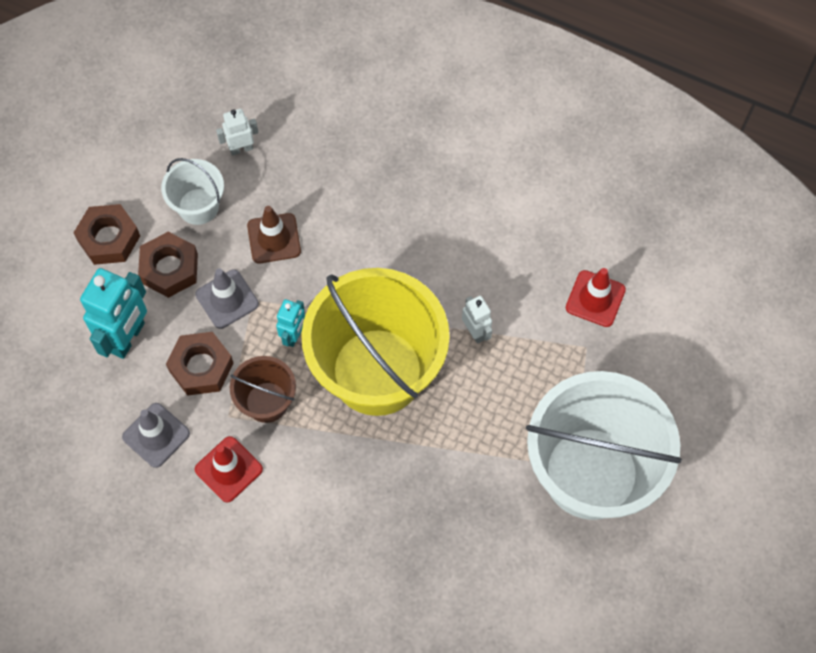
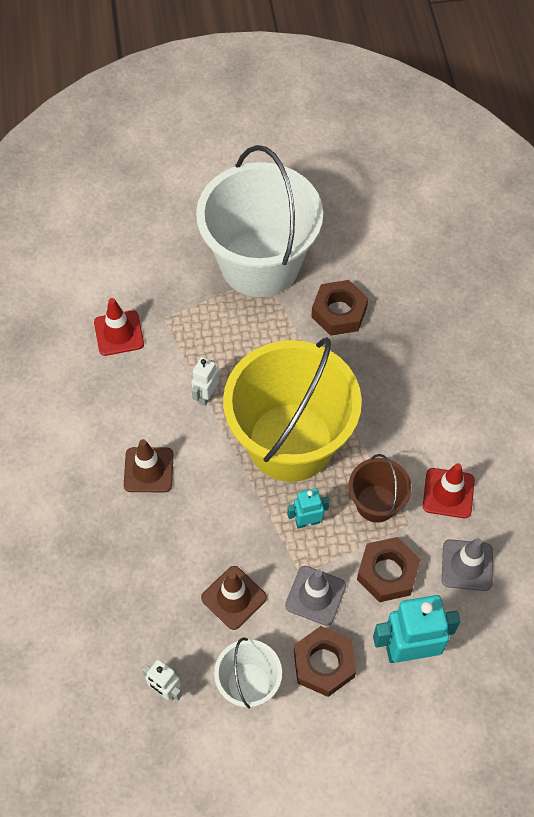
camera: 125 degrees left, 5 degrees down
(109, 238) = (335, 740): brown nut -> brown nut (339, 312)
(436, 243) = (148, 470): none -> brown traffic cone

